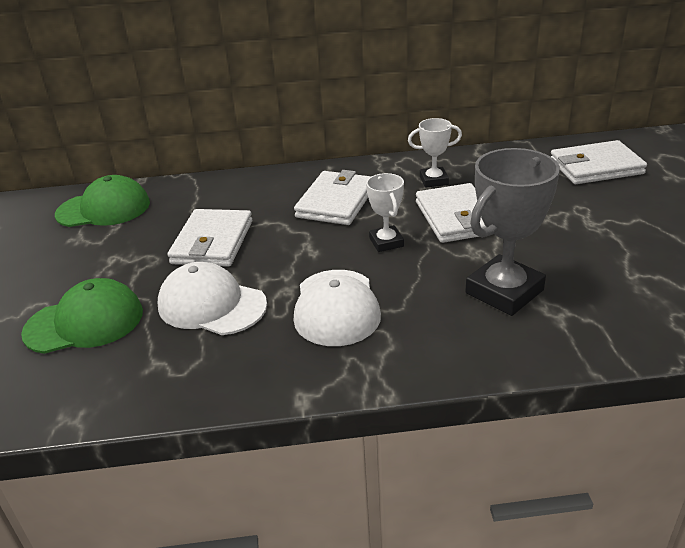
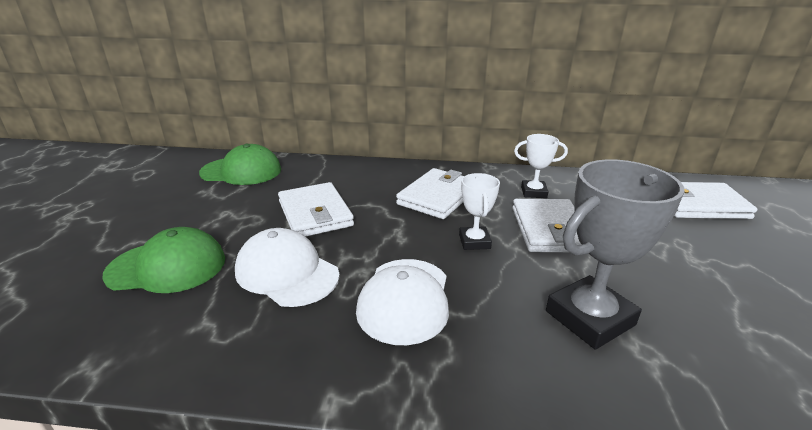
camera: 10 degrees right, 5 degrees down
(212, 242) = (315, 214): white wallet -> white wallet turned 45 degrees counterclockwise

